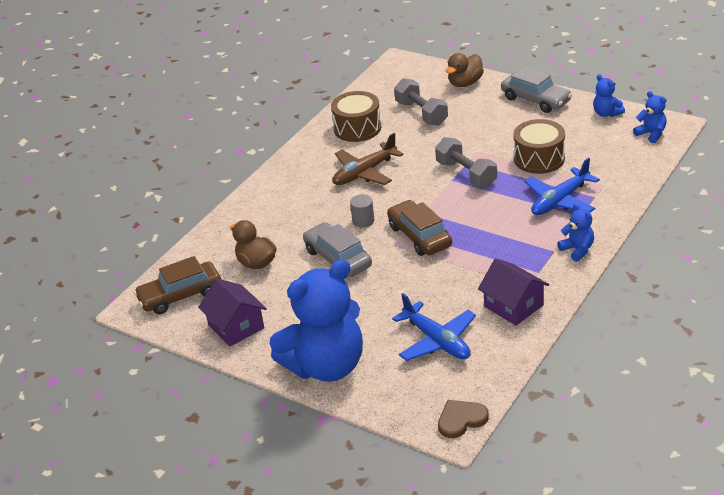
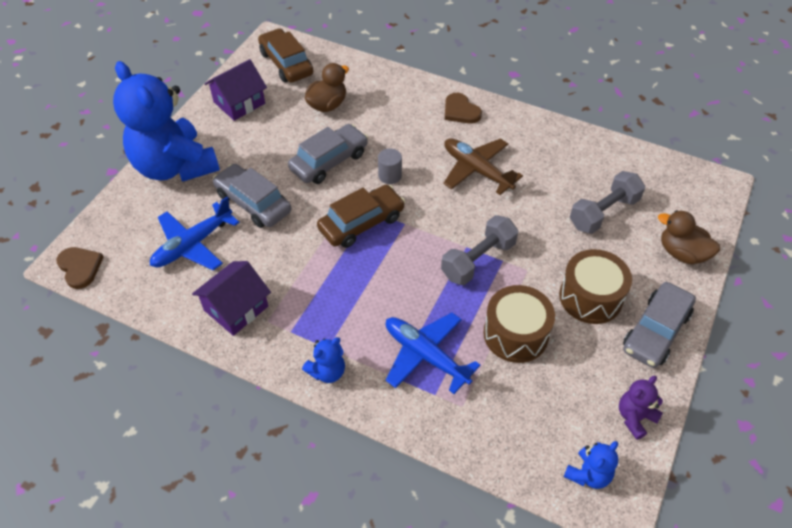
camera: 80 degrees right, 15 degrees up
(286, 180) = (460, 111): none -> brown heart
(357, 128) = (564, 158): brown drum -> brown drum (590, 297)
(386, 305) = (253, 203): none -> grey car
(606, 113) = (635, 417): blue teddy bear -> purple teddy bear

